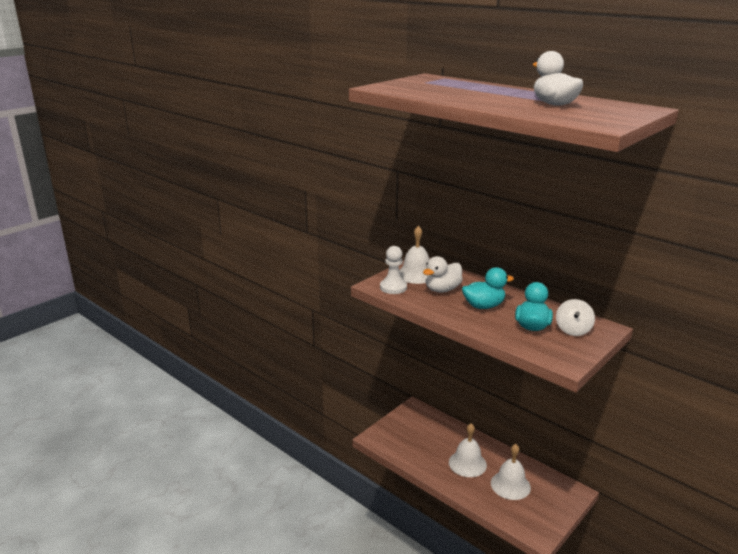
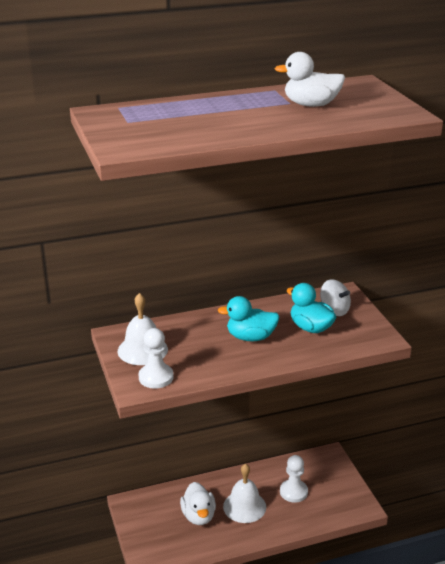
camera: 60 degrees left, 5 degrees up
(442, 290) = (193, 347): white duck -> white duck (198, 516)
(483, 306) = (250, 337): turquoise duck -> turquoise duck turned 105 degrees counterclockwise
(510, 485) = (293, 492): white bell -> white pawn

